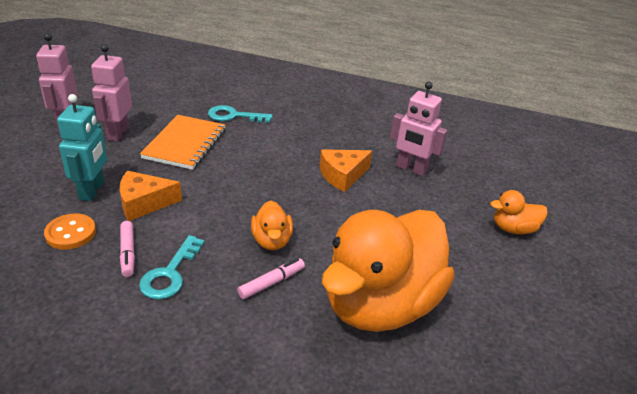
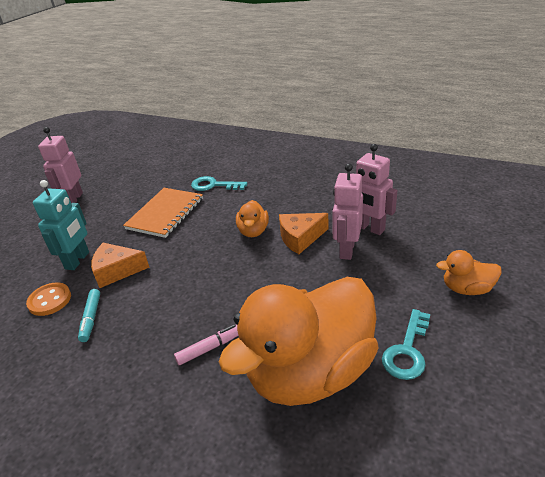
camera: 15 degrees right, 0 degrees up
(117, 133) = (112, 207): pink robot -> pink robot (346, 250)
(128, 253) = (91, 318): pink marker -> turquoise marker
(170, 273) = (121, 338): turquoise key -> turquoise key (407, 350)
(271, 241) = (219, 305): orange duck -> orange duck (253, 231)

